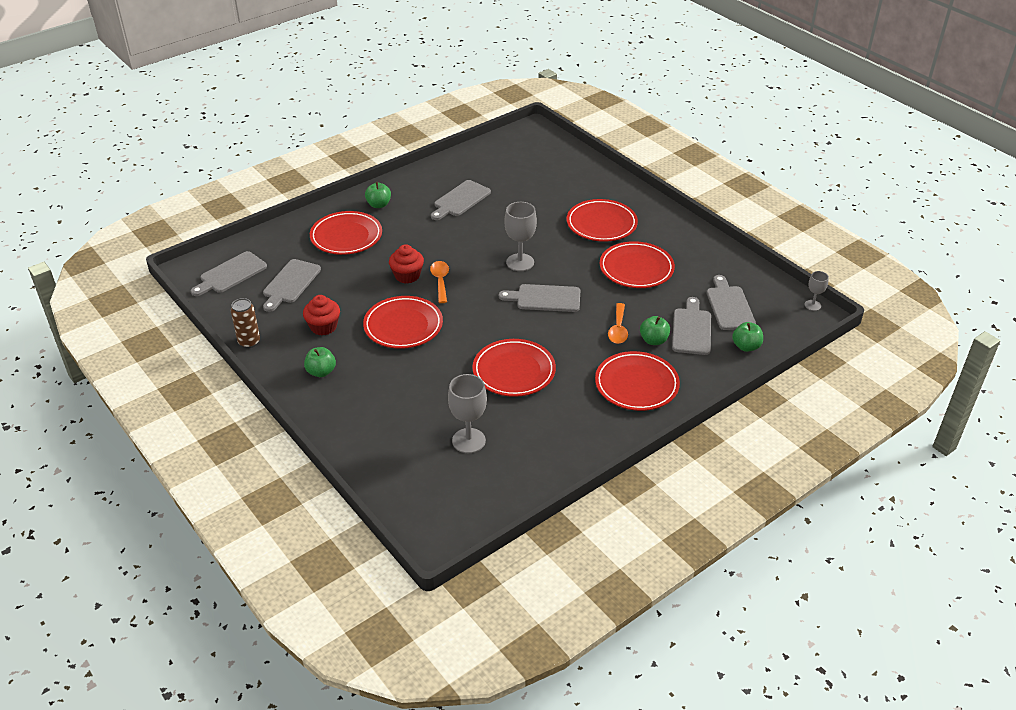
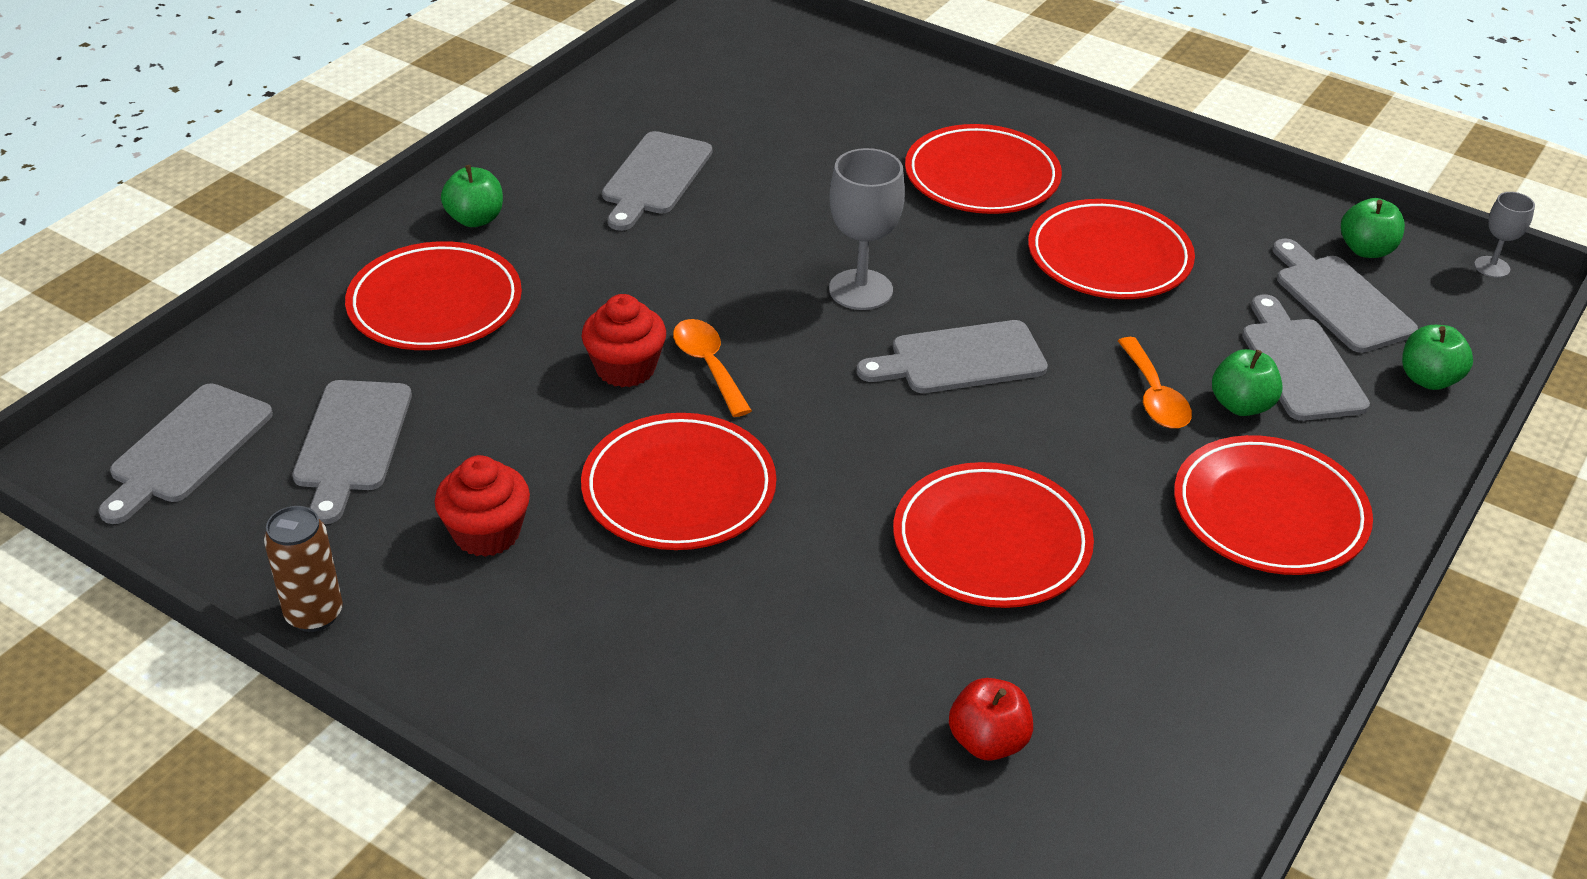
camera: 20 degrees left, 0 degrees up
(321, 372) = (537, 650): green apple -> green apple (1366, 250)
(468, 441) = (987, 741): grey goblet -> red apple

